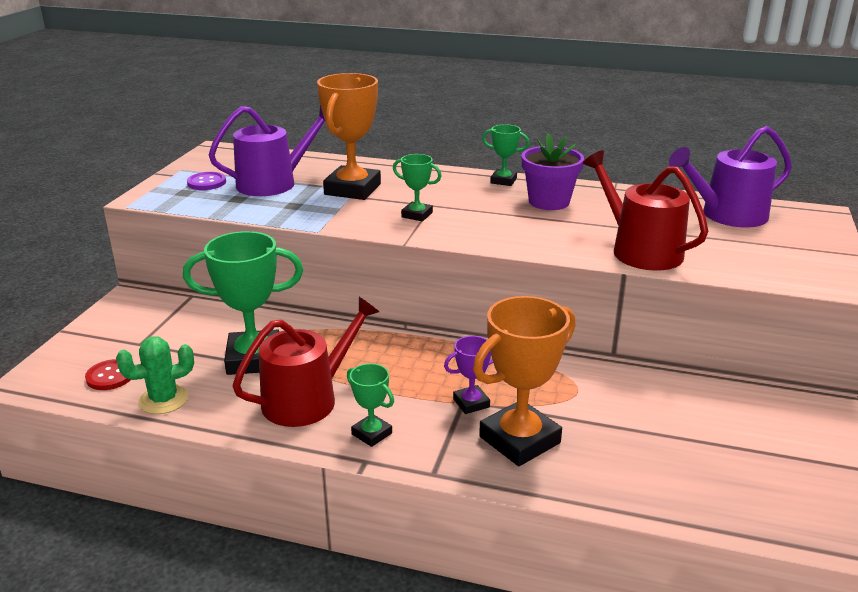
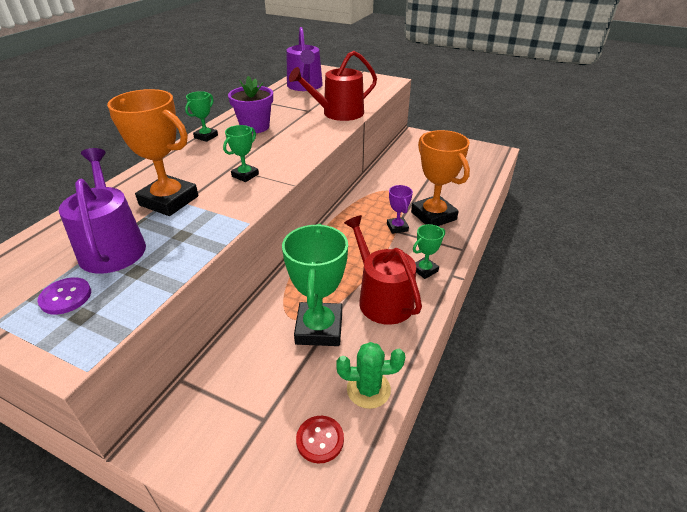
camera: 80 degrees left, 10 degrees up
(164, 400) = (368, 389): green cactus -> green cactus turned 75 degrees counterclockwise

